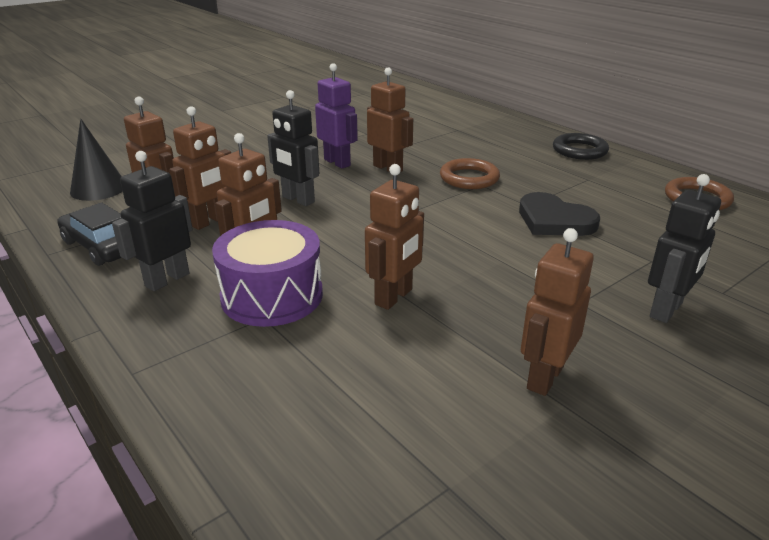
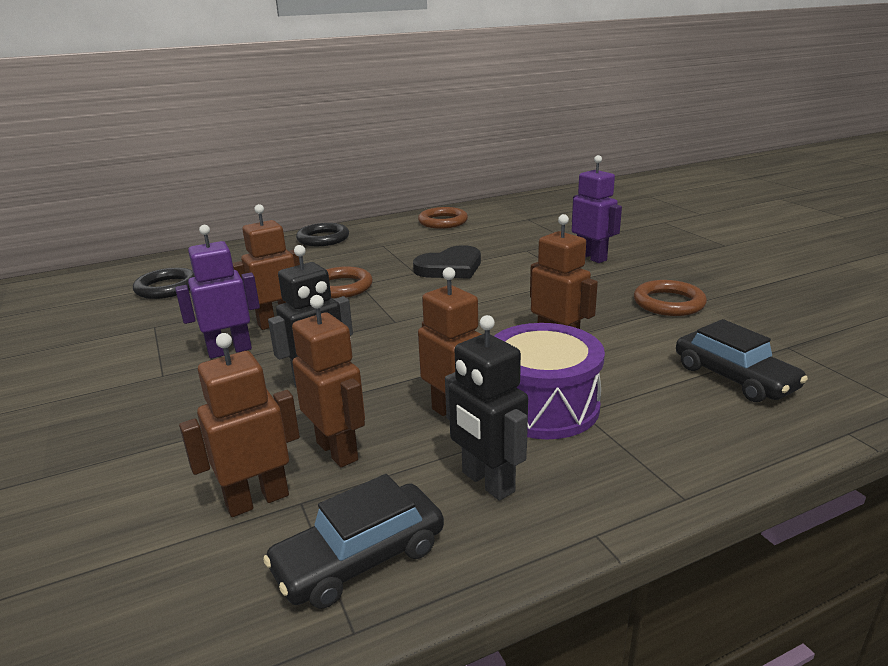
camera: 75 degrees left, 5 degrees down
(98, 188) = (102, 592): black cone -> none
(346, 422) = (734, 377): none -> black car
(430, 121) = (167, 288): none -> black ring
(544, 377) = (668, 303): brown robot -> brown ring
(666, 310) = (591, 257): black robot -> purple robot

